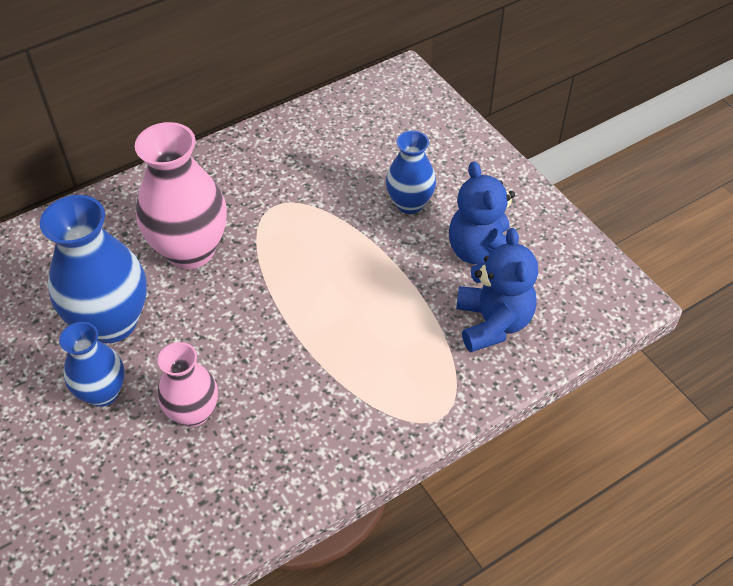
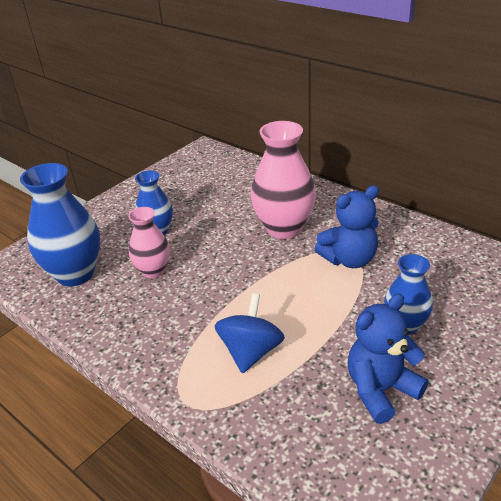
camera: 75 degrees right, 15 degrees down
(111, 322) = (210, 217): blue vase -> blue vase (75, 274)
(390, 341) = (251, 351): none -> blue spinning top
(493, 323) = (301, 417): blue teddy bear -> blue teddy bear (349, 259)

